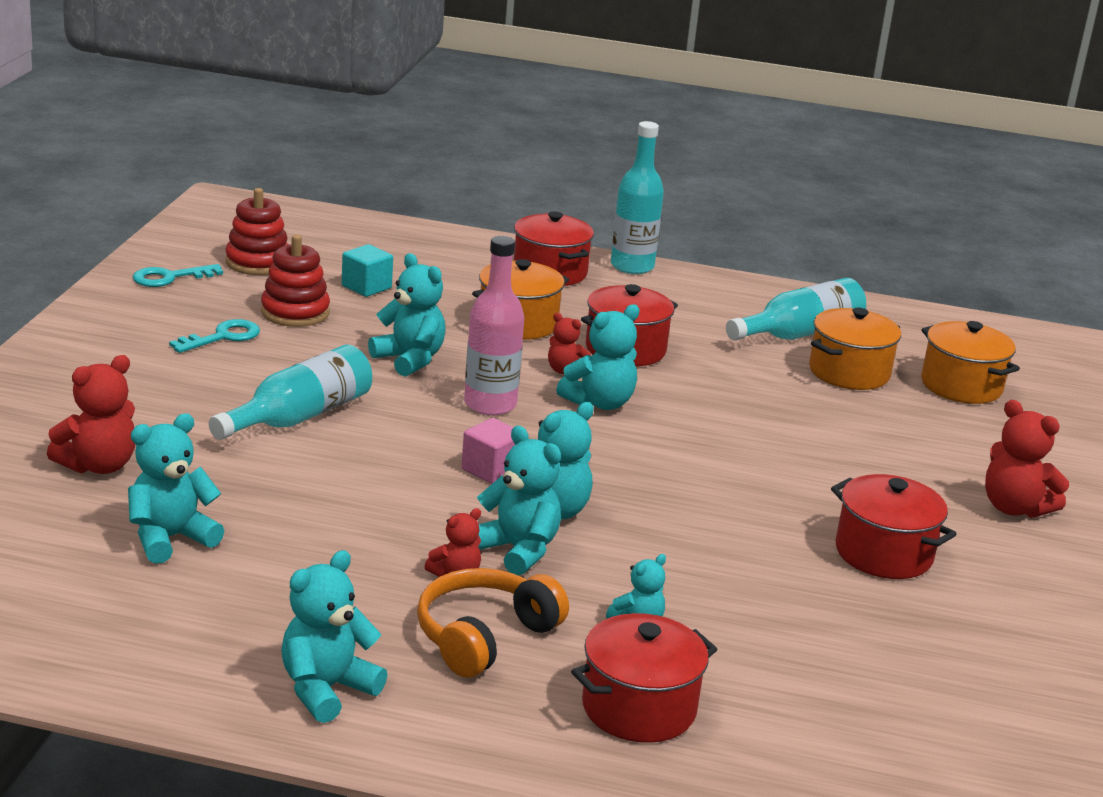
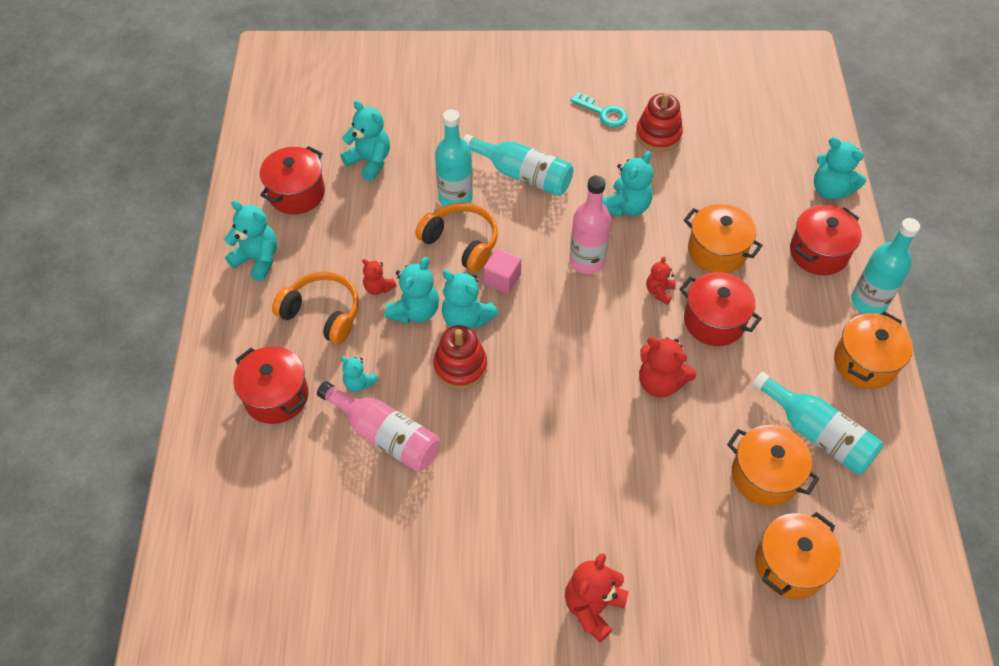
camera: 80 degrees right, 30 degrees up
(99, 465) = (429, 111): red teddy bear -> red teddy bear (660, 382)
(170, 278) = (669, 66): turquoise key -> none
(258, 262) = (720, 97): red stacking toy -> red stacking toy (460, 366)
(308, 477) = (455, 197): none -> turquoise bottle
(366, 287) = (720, 158): turquoise cube -> none
(403, 488) = (461, 242): none -> orange headphones
(599, 403) = (621, 319): turquoise teddy bear -> turquoise teddy bear (830, 190)
(713, 288) = (865, 362): none -> orange pot
(739, 614) = (385, 435): none -> pink bottle
(883, 553) = (489, 515): red pot -> red pot (296, 193)

